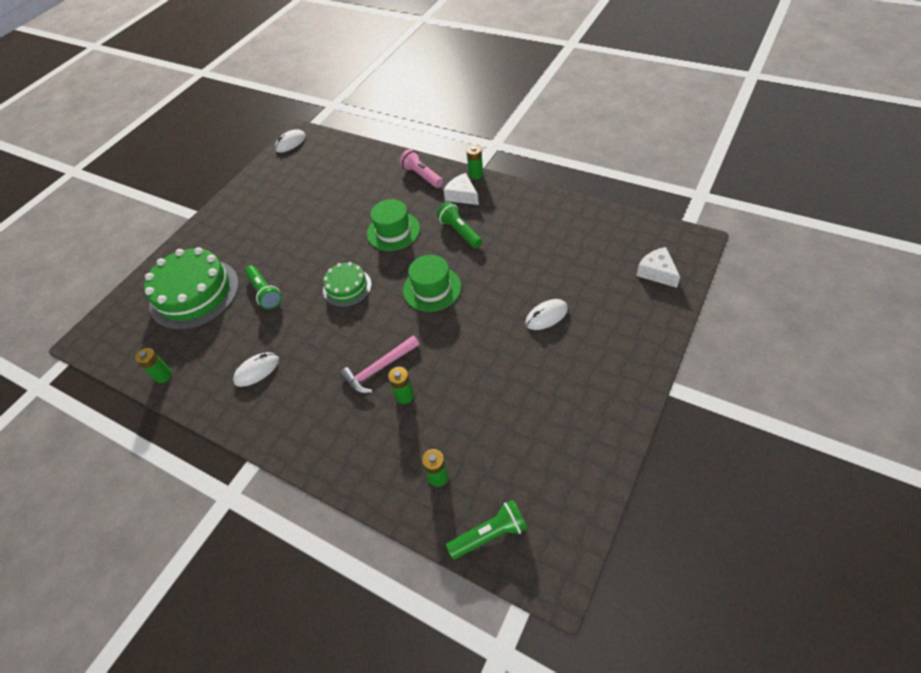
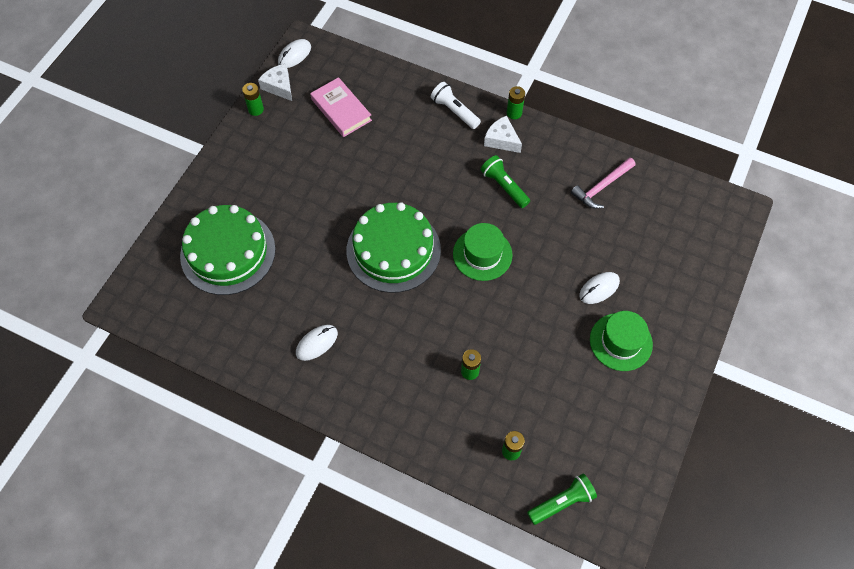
camera: 10 degrees left, 10 degrees up
(163, 375) = (219, 347): green battery -> green battery (256, 109)
(265, 293) = (306, 254): green flashlight -> none
(321, 179) = (341, 110): none -> pink book
(347, 287) = (393, 250): green cake -> green cake, size x1.86
(379, 369) = (440, 343): pink hammer -> pink hammer (601, 187)
(393, 231) = (432, 183): green hat -> green hat (621, 342)
(422, 176) = (454, 111): pink flashlight -> white flashlight
(657, 272) = (704, 242): white cheese -> white cheese (279, 86)

